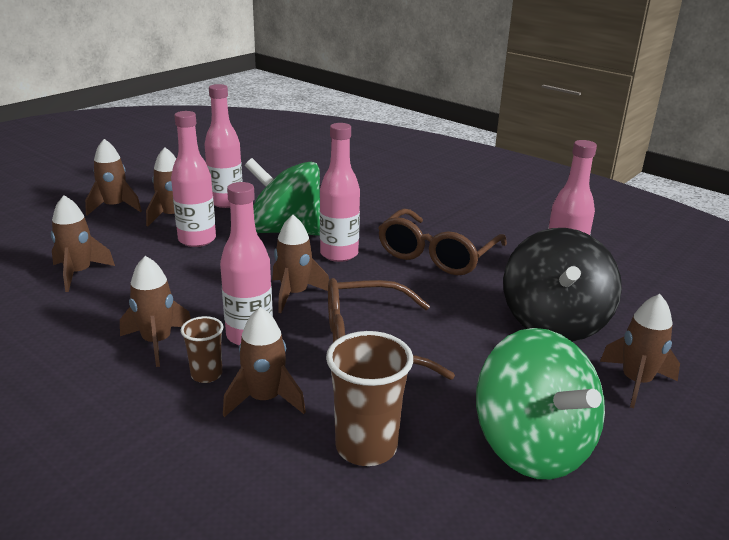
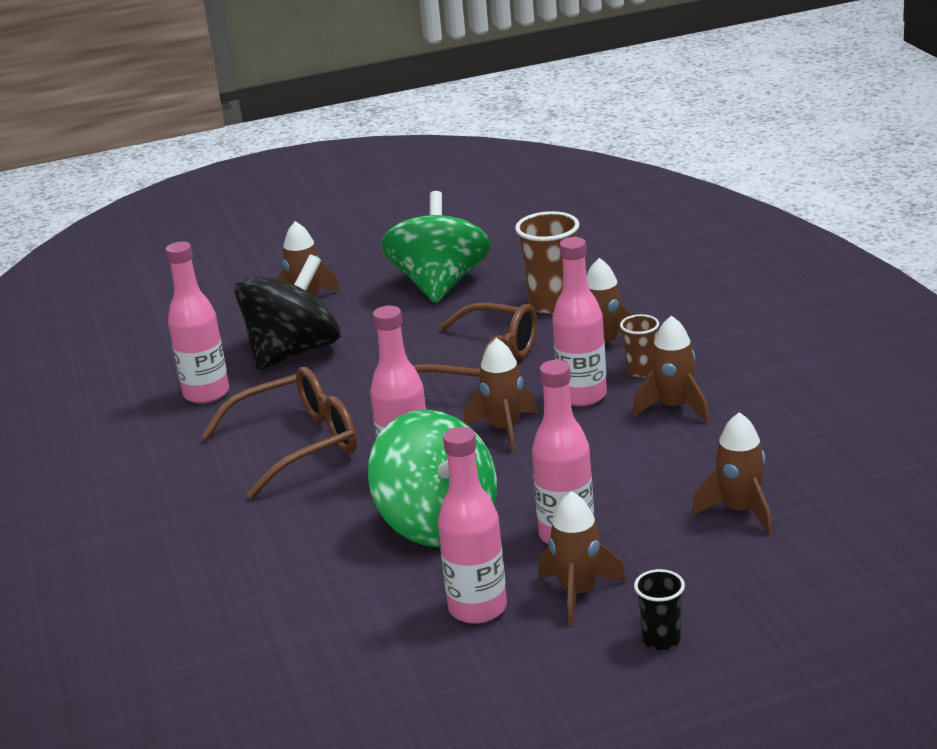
camera: 145 degrees left, 0 degrees up
(114, 207) = (661, 640): brown rocket -> black cup

